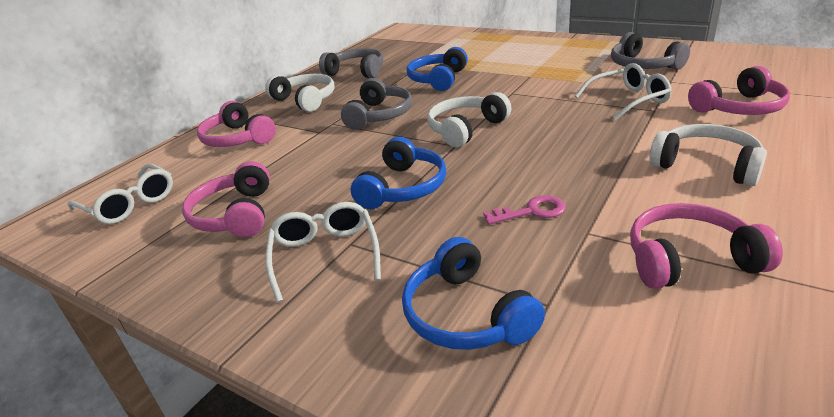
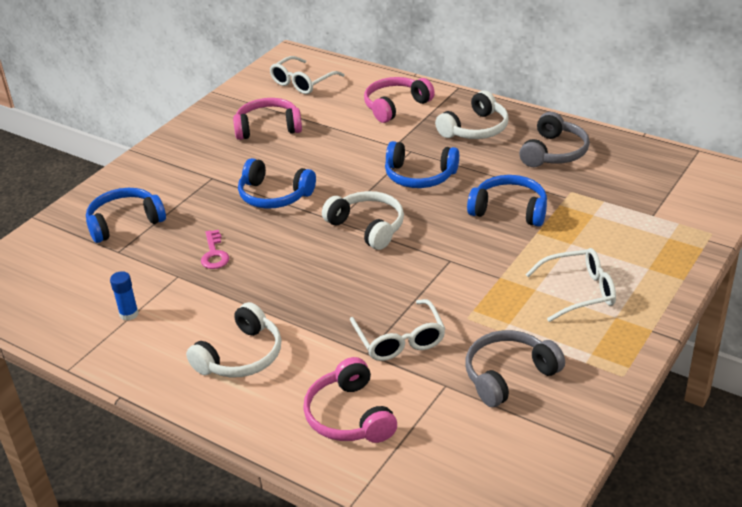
camera: 90 degrees right, 5 degrees up
(325, 255) = (203, 169): white glasses -> white glasses (579, 291)
(379, 115) = (419, 176): grey headphones -> blue headphones
(689, 259) = (129, 314): pink headphones -> blue glue stick

